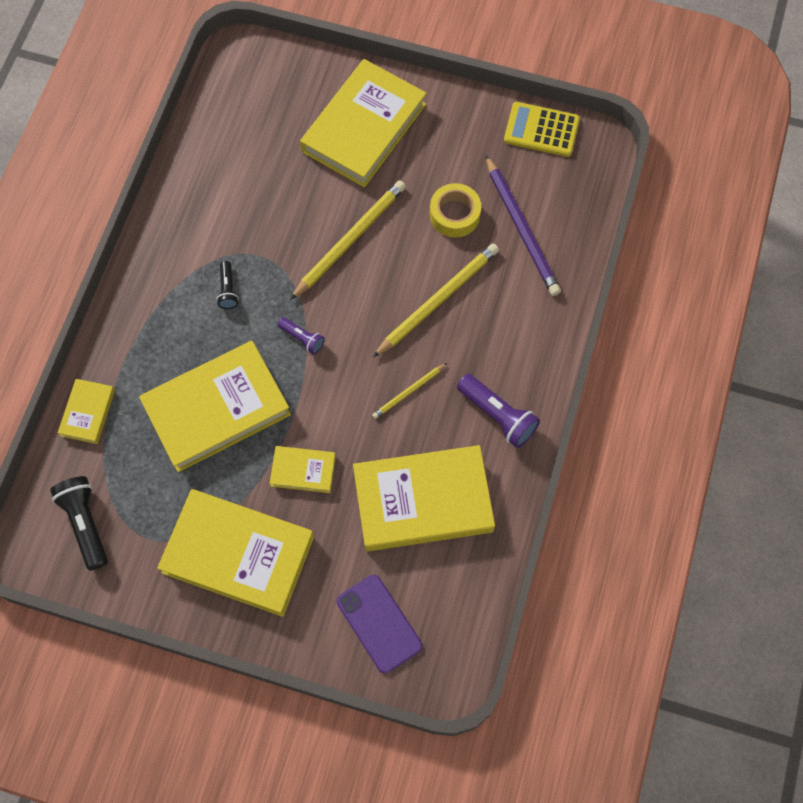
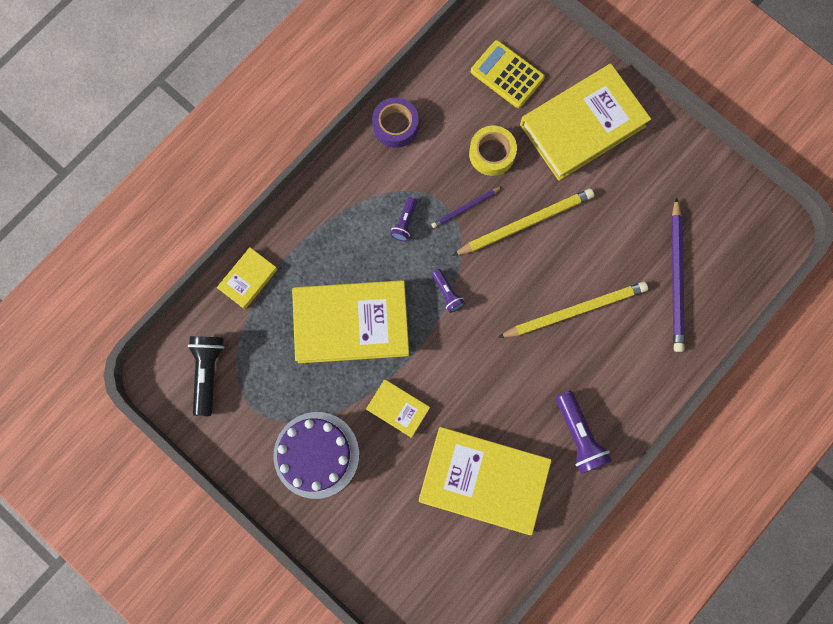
camera: 25 degrees right, 10 degrees up
(176, 203) = (395, 126): none -> purple tape
(228, 290) = (404, 222): black flashlight -> purple flashlight
(238, 554) = (316, 455): yellow book -> purple cake
(283, 251) = (465, 208): none -> purple pencil
(379, 623) = (402, 565): purple phone -> none
(408, 392) = (514, 380): yellow pencil -> none
(454, 215) = (624, 239): yellow tape -> yellow tape (492, 153)
(541, 130) = (736, 194): yellow calculator -> yellow calculator (507, 75)

